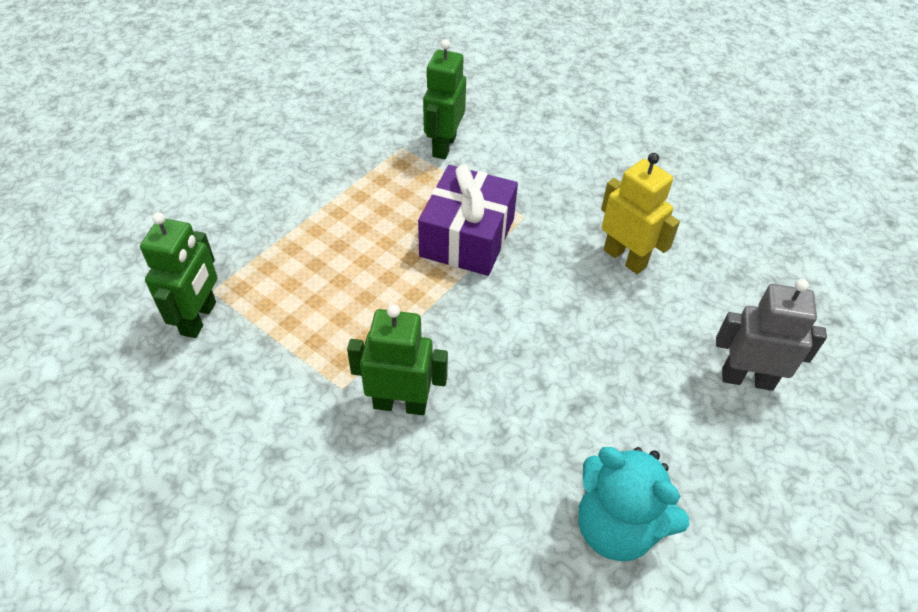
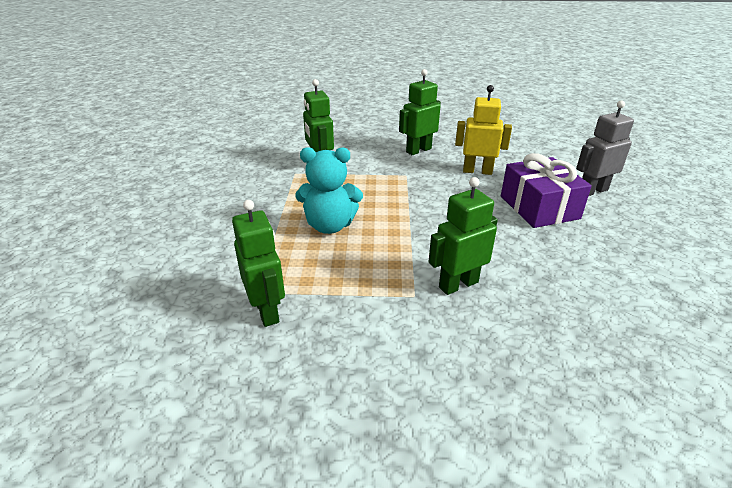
camera: 35 degrees left, 15 degrees down
(467, 237) = (388, 195): purple gift -> purple gift (539, 207)
(589, 182) = (418, 150): none -> green robot
(617, 526) = (633, 275): turquoise teddy bear -> turquoise teddy bear (329, 225)

